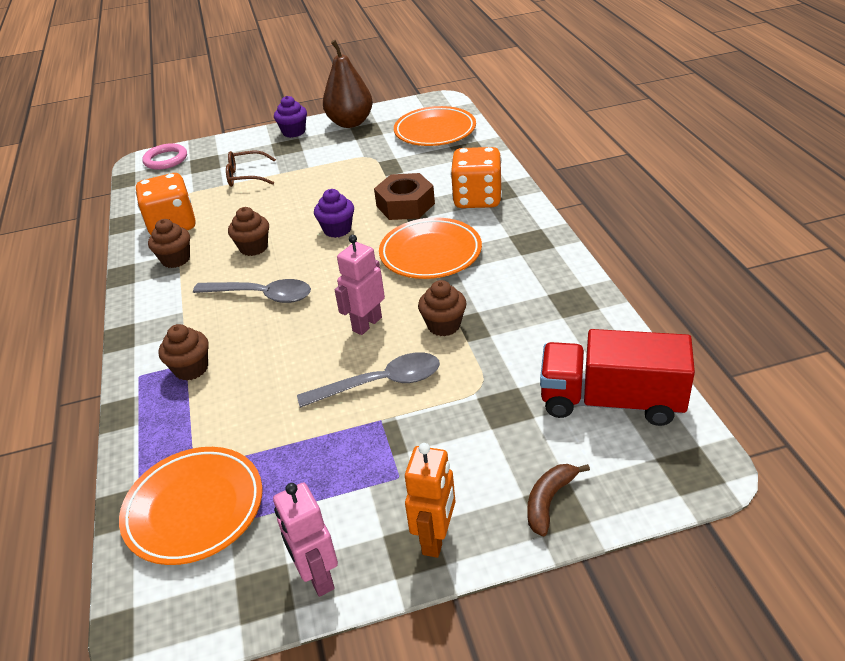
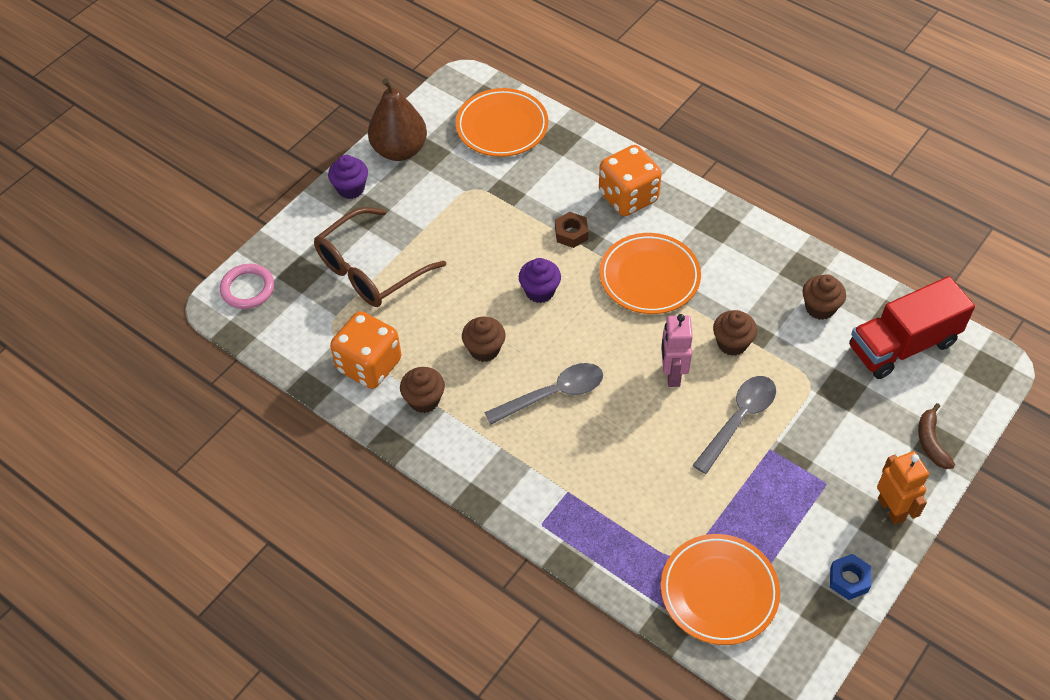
camera: 40 degrees left, 15 degrees up
(191, 369) = (578, 493): brown cupcake -> brown cupcake (820, 308)
(246, 176) = (370, 270): brown glasses -> brown glasses, size x1.73
(317, 576) = (849, 580): pink robot -> blue nut
(405, 205) = (571, 233): brown nut -> brown nut, size x0.59

